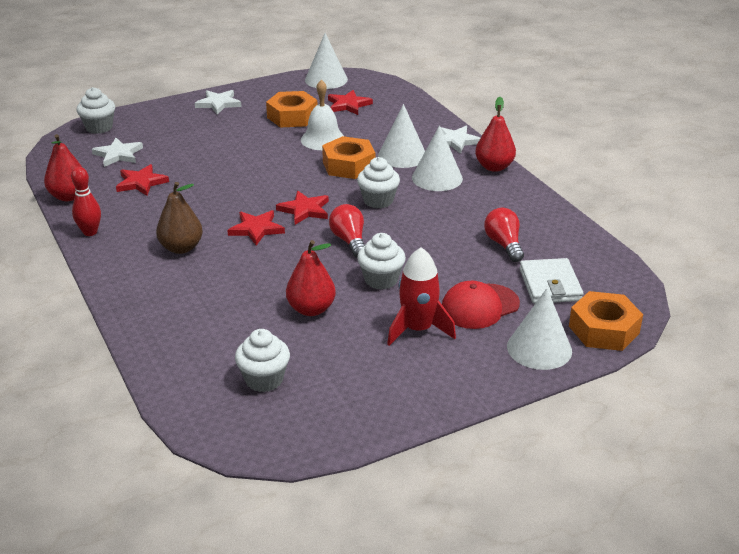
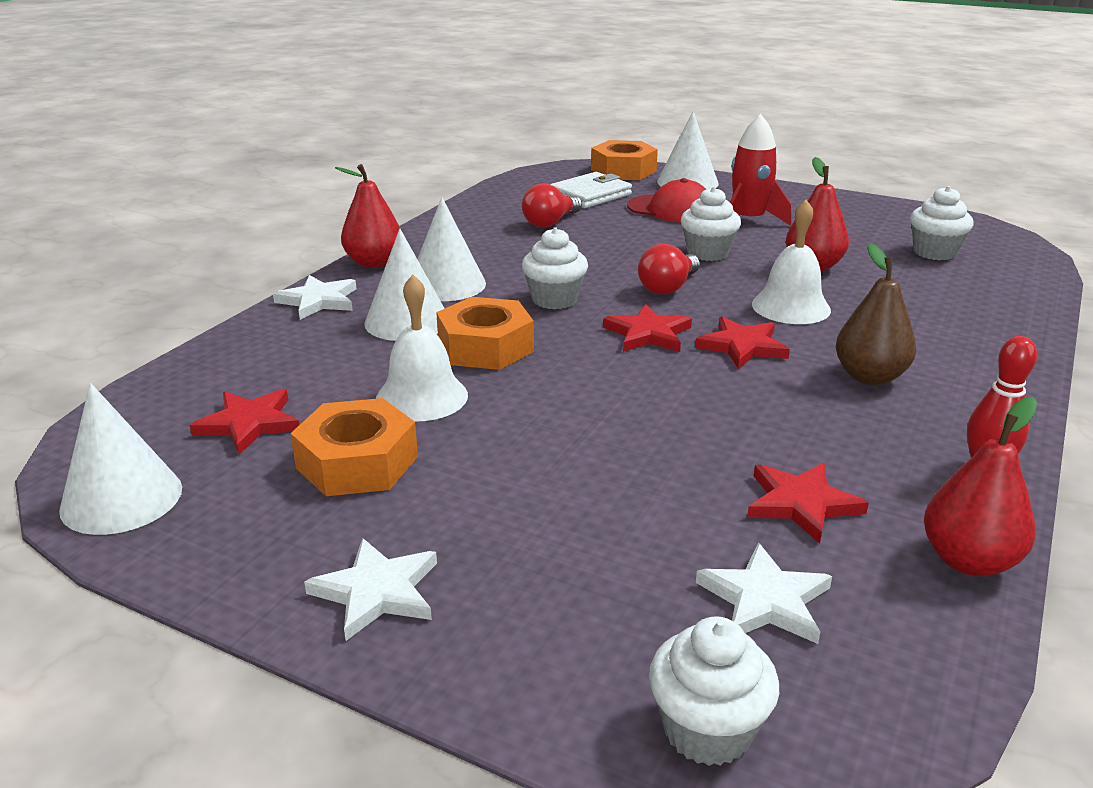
camera: 125 degrees left, 5 degrees down
(273, 268) = (791, 307): none -> white bell

